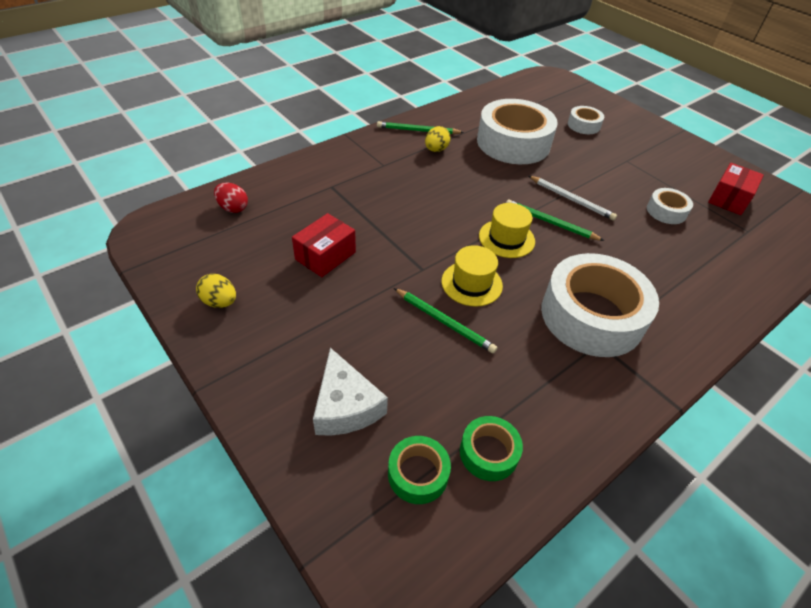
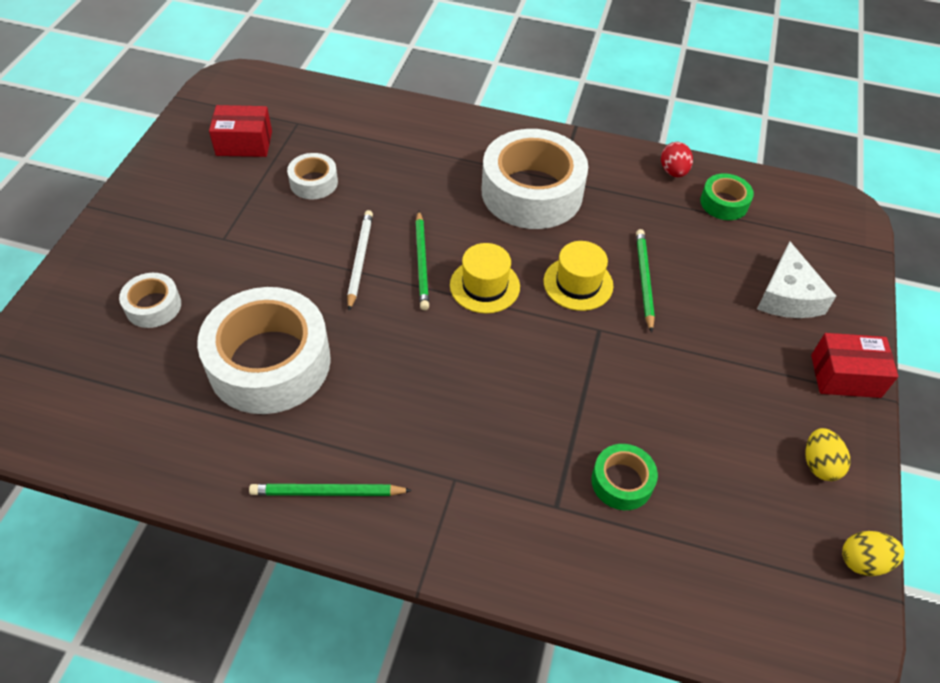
camera: 125 degrees left, 5 degrees up
(233, 208) = (705, 585): red egg -> red egg (673, 172)
(325, 256) = (669, 422): red box -> red box (845, 376)
(345, 406) = (788, 296): white cheese -> white cheese turned 150 degrees clockwise
(418, 131) = (327, 492): green pencil -> green pencil turned 120 degrees clockwise
(418, 474) = (781, 230): green tape -> green tape (622, 482)
(436, 150) = (362, 439): yellow egg -> yellow egg (863, 561)

